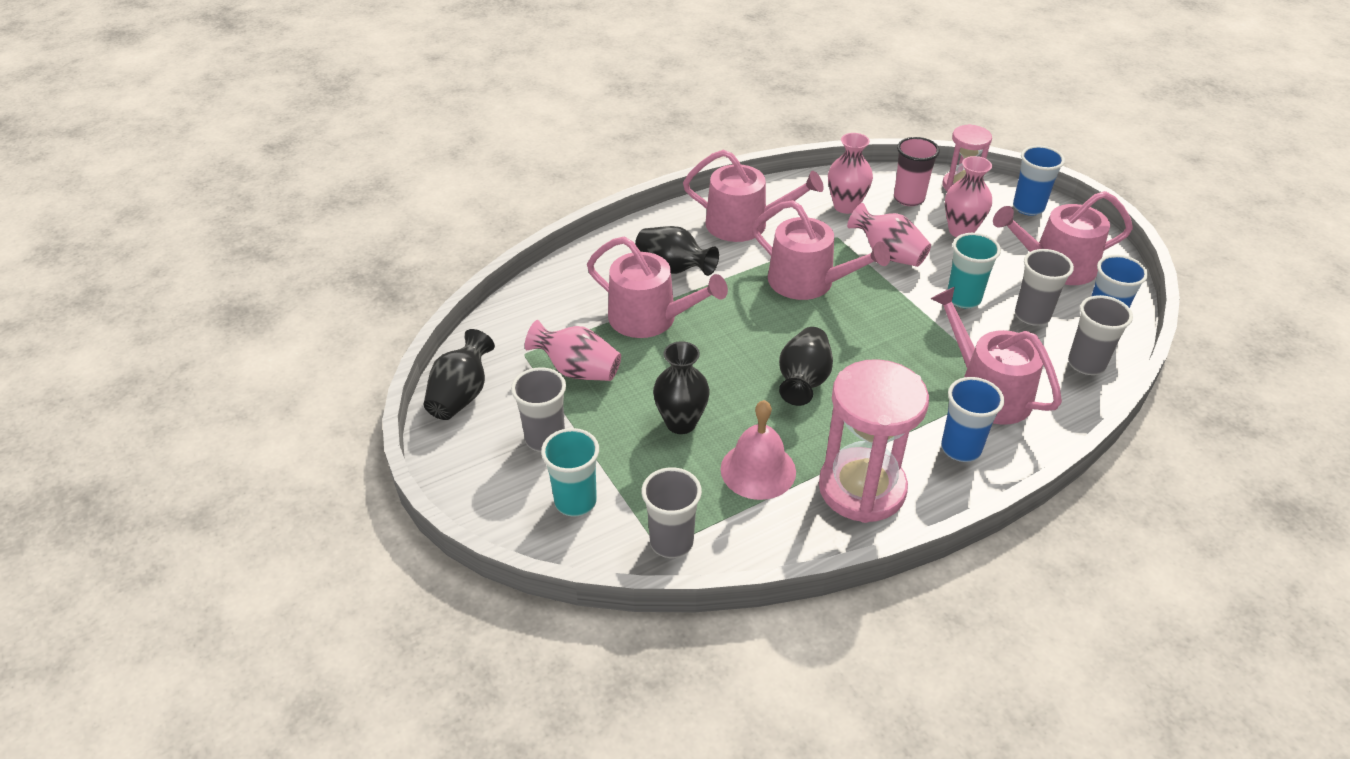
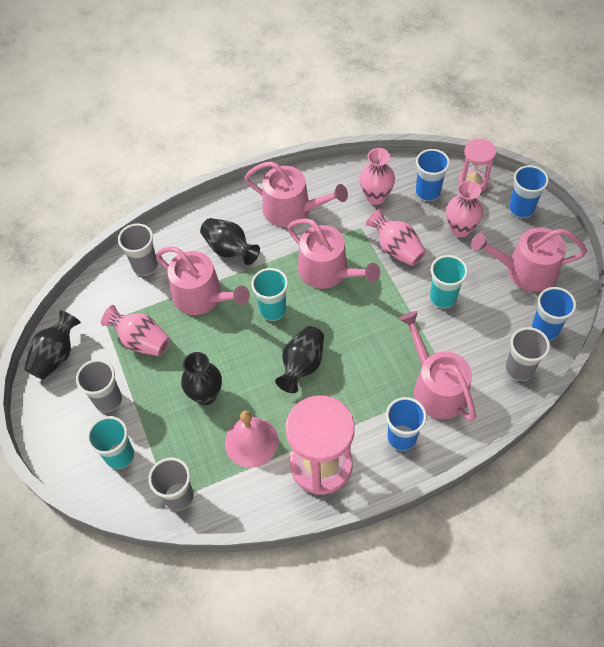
camera: 10 degrees right, 15 degrees up
(747, 326) = (272, 310): none -> turquoise cup
(909, 198) = (428, 192): pink cup -> blue cup
(1032, 316) = (491, 319): grey cup -> grey cup (145, 266)

